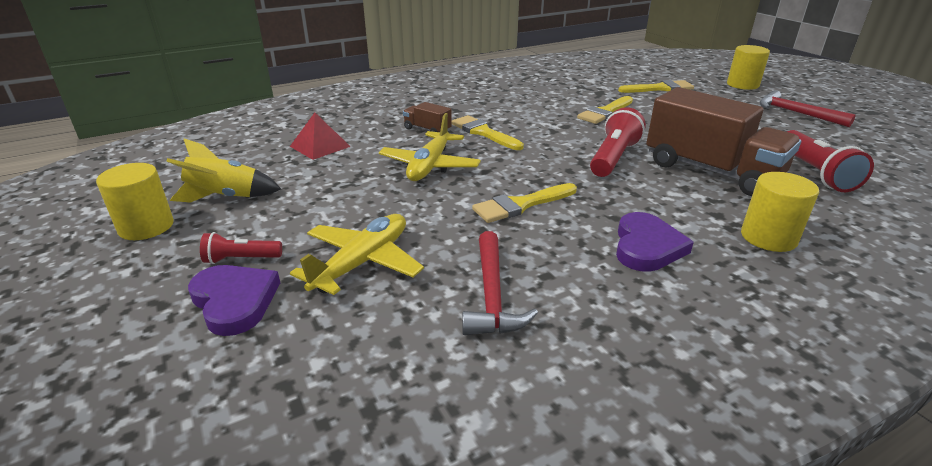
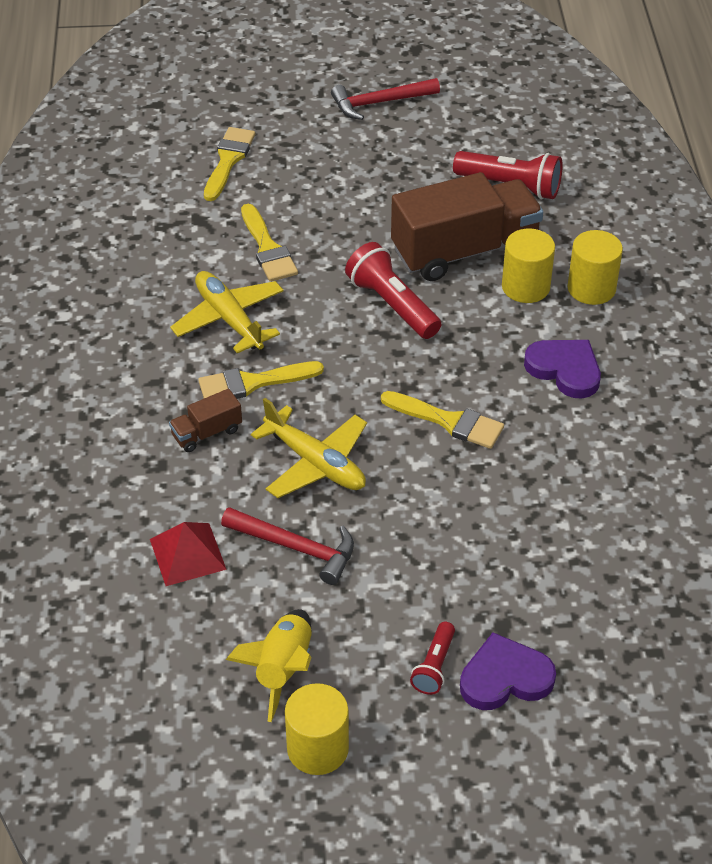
camera: 65 degrees left, 15 degrees up
(362, 262) = (489, 573): yellow plane -> yellow plane (229, 319)
(492, 295) = (581, 498): red hammer -> red hammer (296, 547)
(521, 205) = (448, 421): yellow brush -> yellow brush turned 60 degrees counterclockwise
(742, 85) = (271, 86): yellow cylinder -> yellow cylinder (525, 287)

